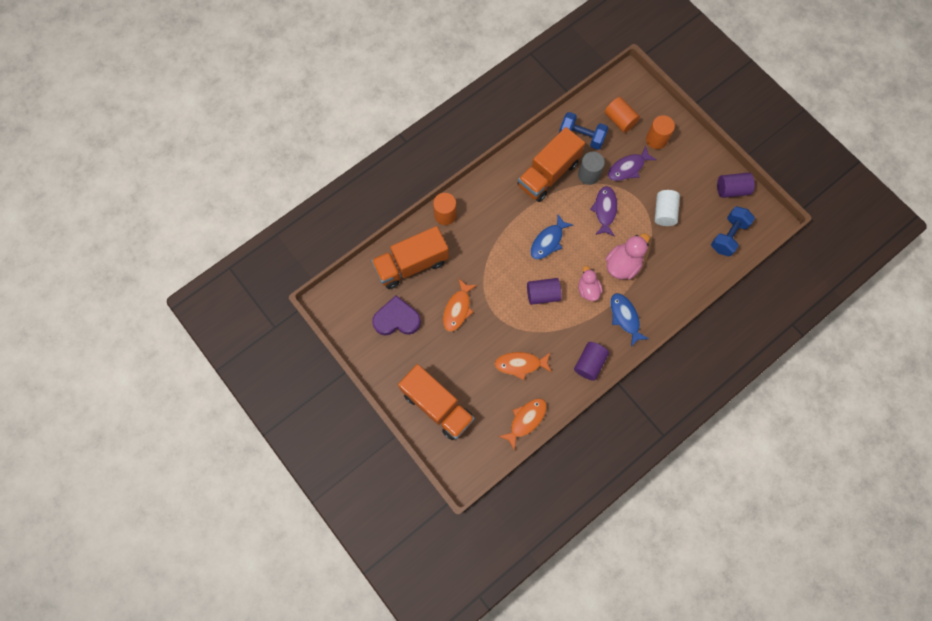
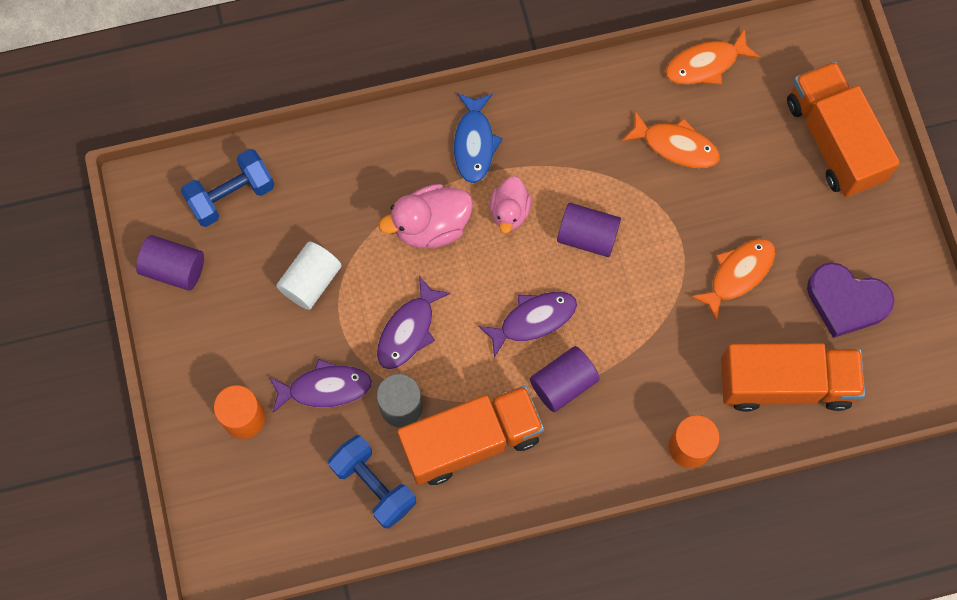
camera: 155 degrees left, 0 degrees up
(548, 241) = (533, 320): blue fish -> purple fish
(589, 363) = (567, 101): purple cylinder -> purple cylinder (563, 383)
(620, 120) = (286, 486): orange cylinder -> none

